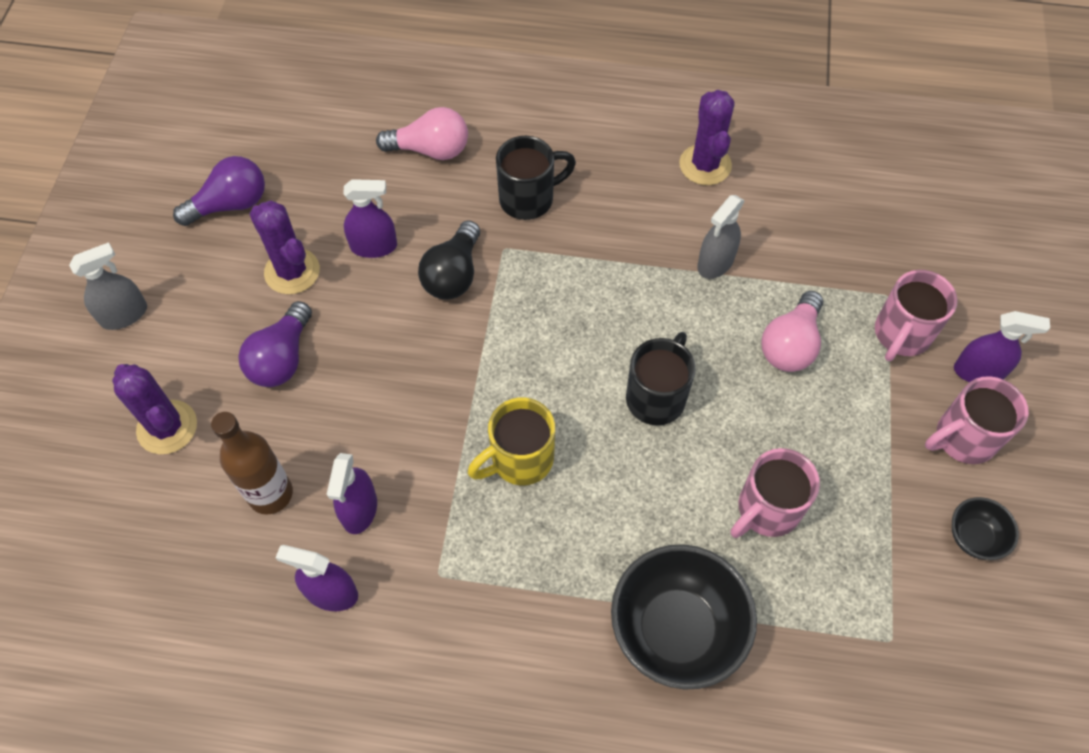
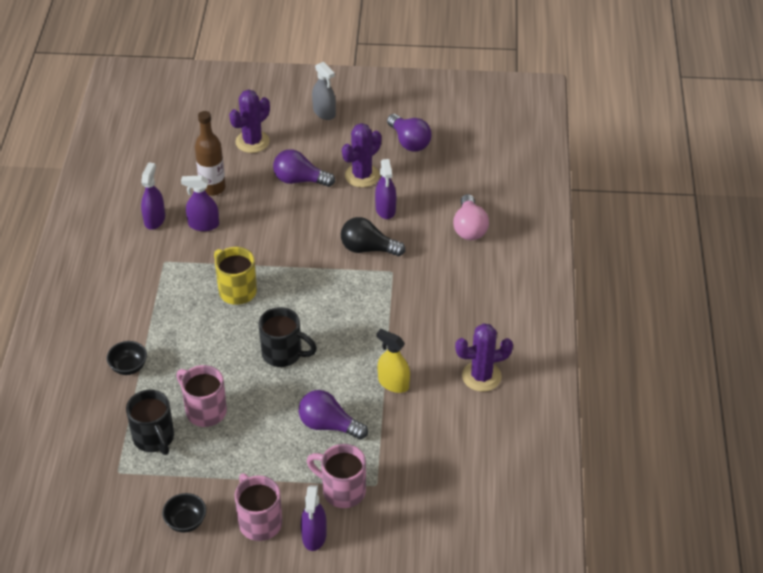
camera: 85 degrees right, 15 degrees down
(528, 199) = (435, 281): black mug -> black mug (154, 438)
(676, 630) = (129, 367): black bowl -> black bowl, size x0.48
(715, 263) = (393, 383): grey spray bottle -> yellow spray bottle
(790, 344) = (329, 425): pink light bulb -> purple light bulb

